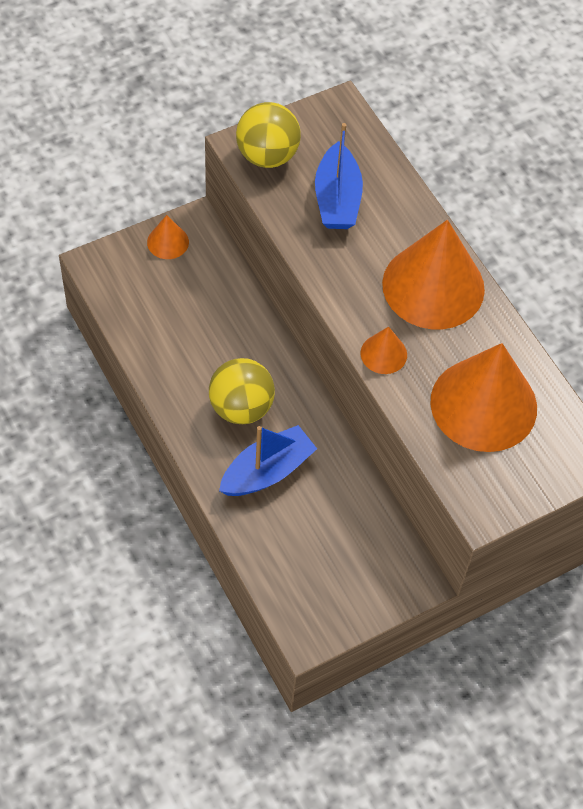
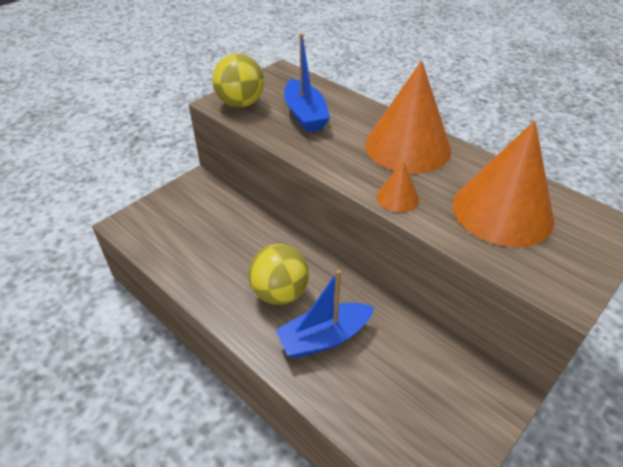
camera: 15 degrees left, 15 degrees down
(168, 242) = (179, 196): orange cone -> none
(267, 471) = (324, 338): blue boat -> blue boat turned 150 degrees counterclockwise

